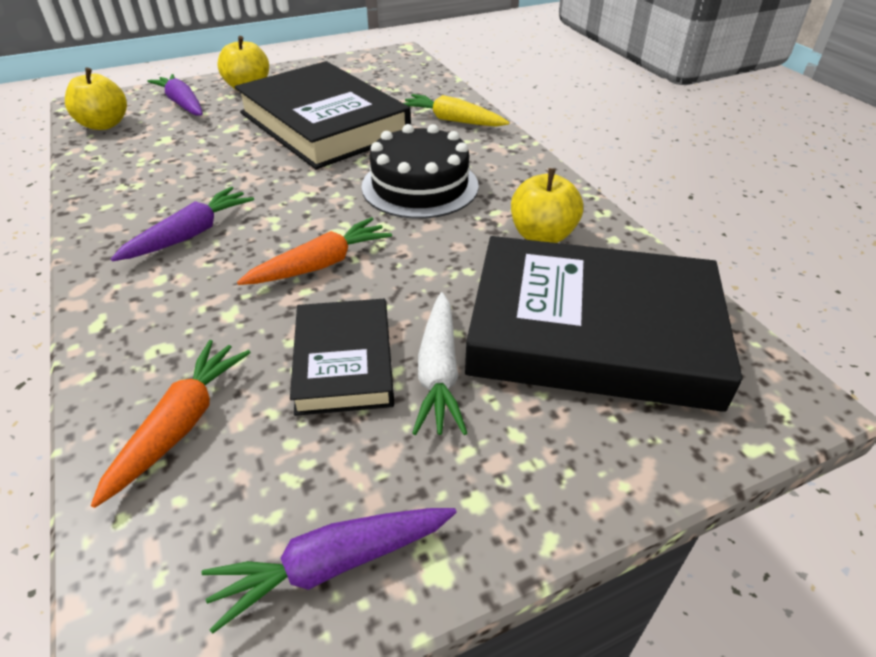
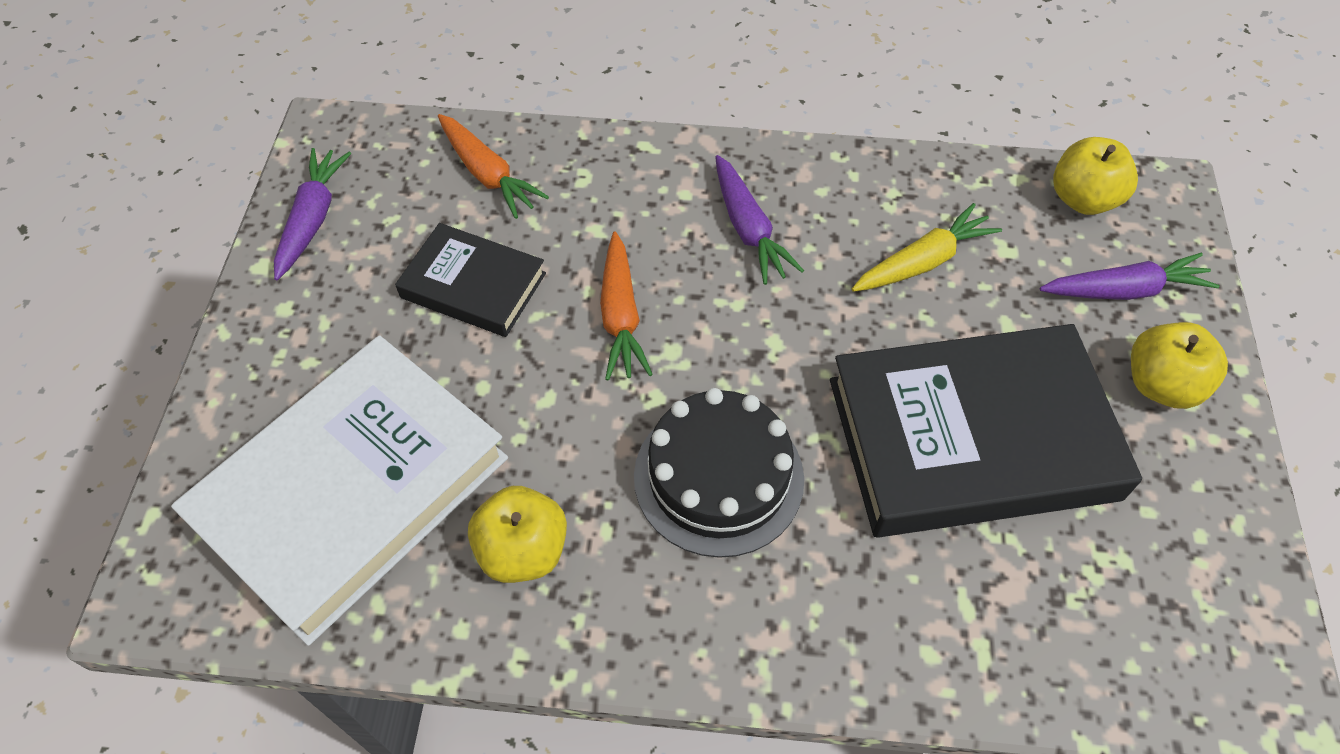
camera: 120 degrees right, 15 degrees up
(439, 372) = (408, 343): white carrot -> none
(453, 120) = (897, 626): yellow carrot -> yellow carrot (923, 262)
(592, 332) = (352, 490): black book -> white book

